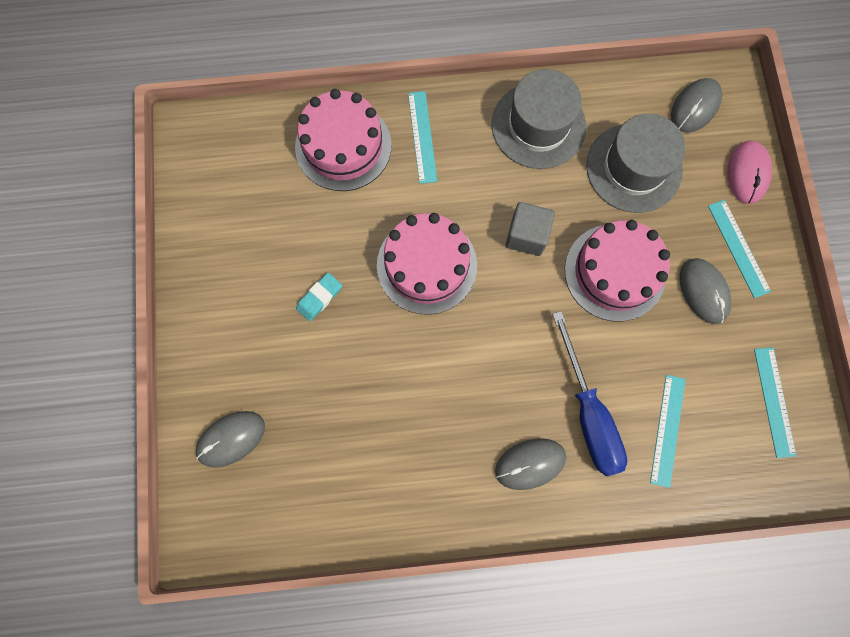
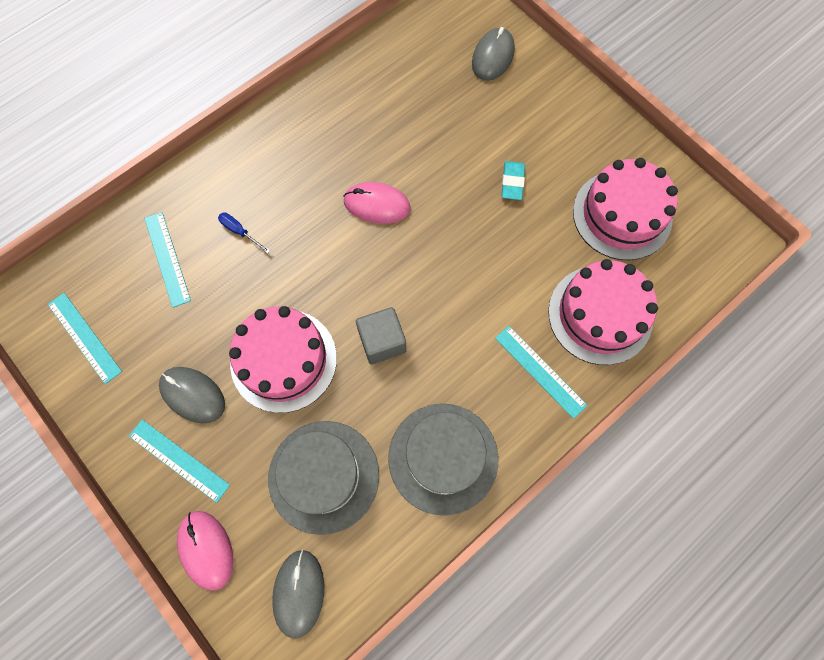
camera: 145 degrees right, 5 degrees down
(426, 265) = (448, 261): pink cake -> pink cake (622, 215)
(451, 357) = (377, 205): none -> pink mouse
(530, 464) = (264, 169): grey mouse -> none
(588, 413) = (240, 232): blue screwdriver -> blue screwdriver, size x0.41

